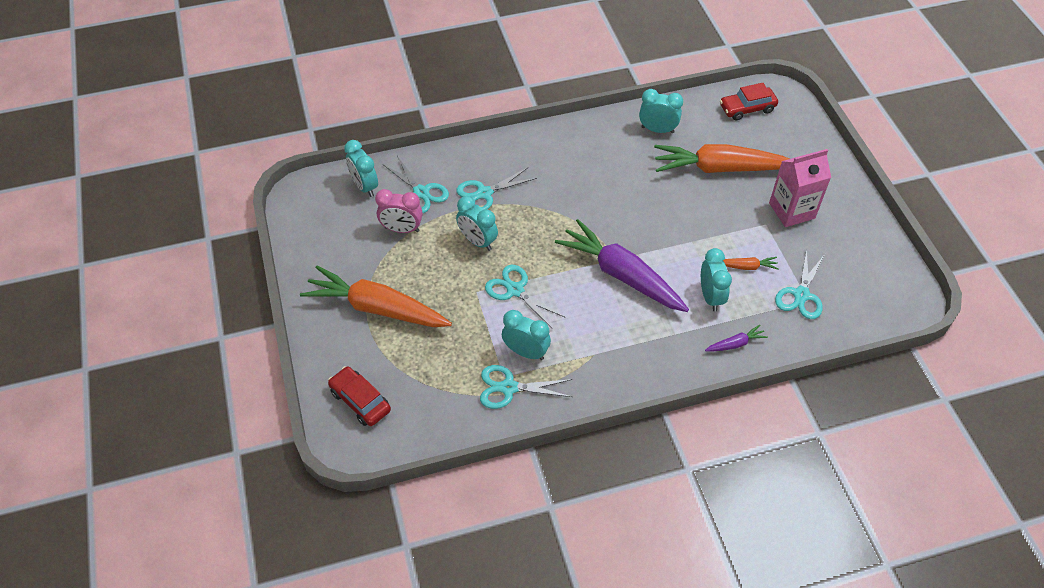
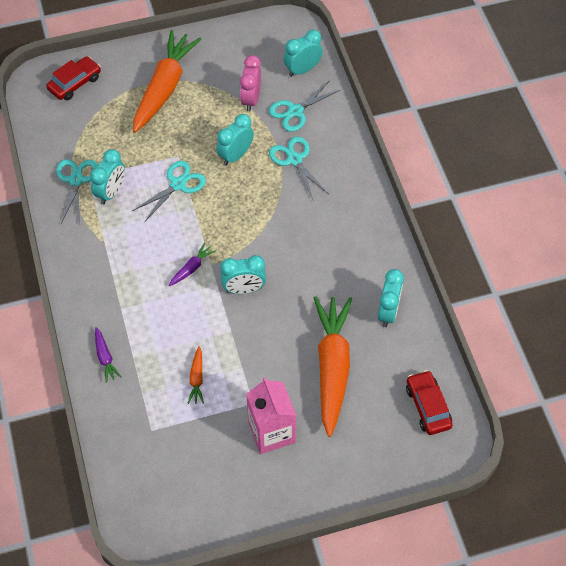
camera: 90 degrees right, 5 degrees up
(621, 275) = (191, 268): purple carrot -> purple carrot, size x0.41
(710, 297) = (161, 342): turquoise clock -> turquoise clock (244, 289)
(801, 295) = (158, 424): turquoise scissors -> none

